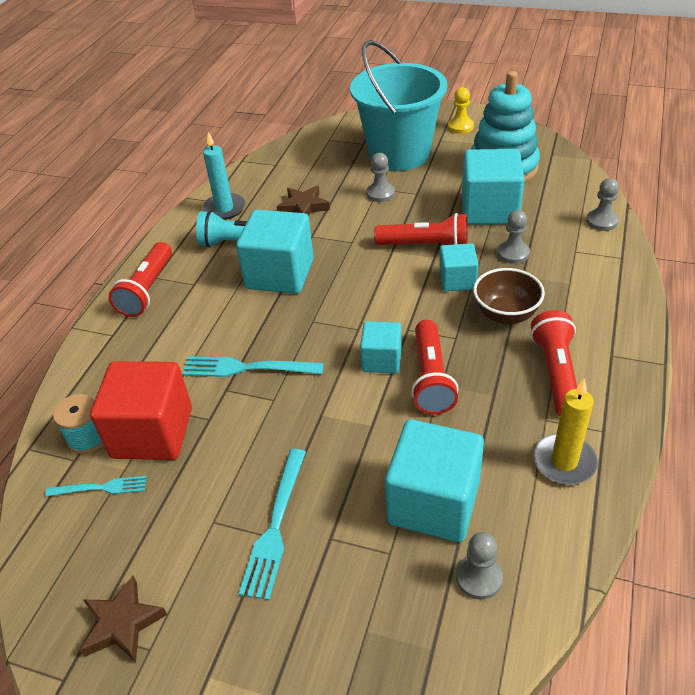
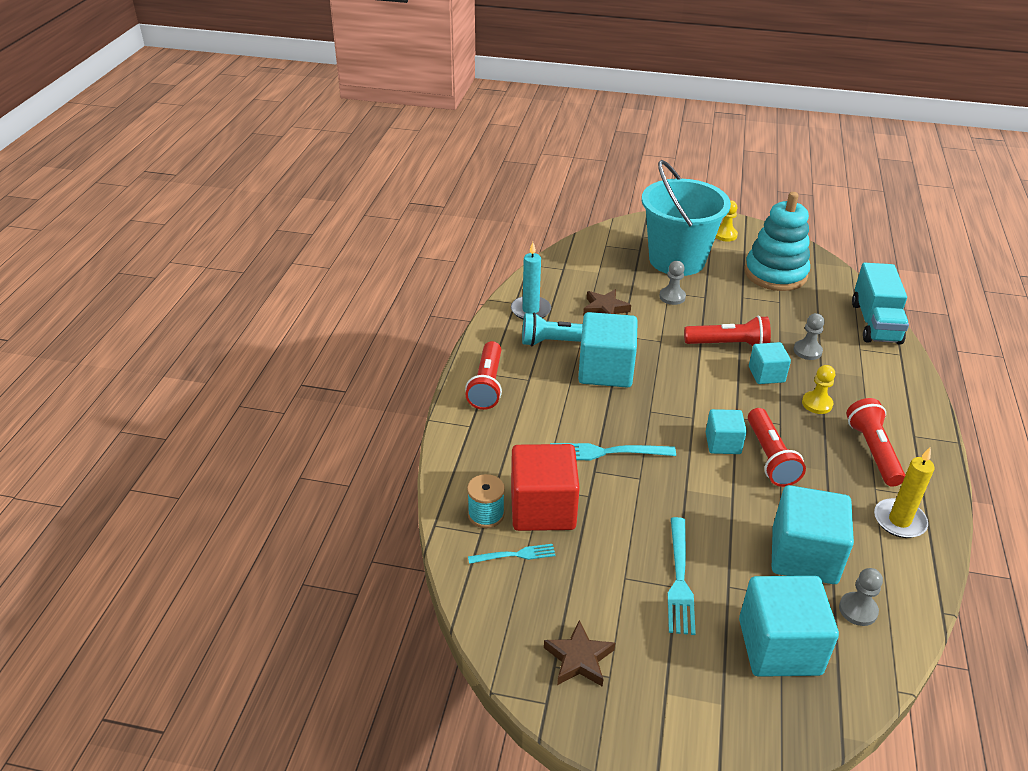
camera: 10 degrees left, 5 degrees down
(489, 210) = (775, 312): turquoise cube -> turquoise cube (779, 647)
(505, 315) = (817, 404): brown bowl -> yellow pawn
(601, 221) = (875, 323): grey pawn -> turquoise truck

